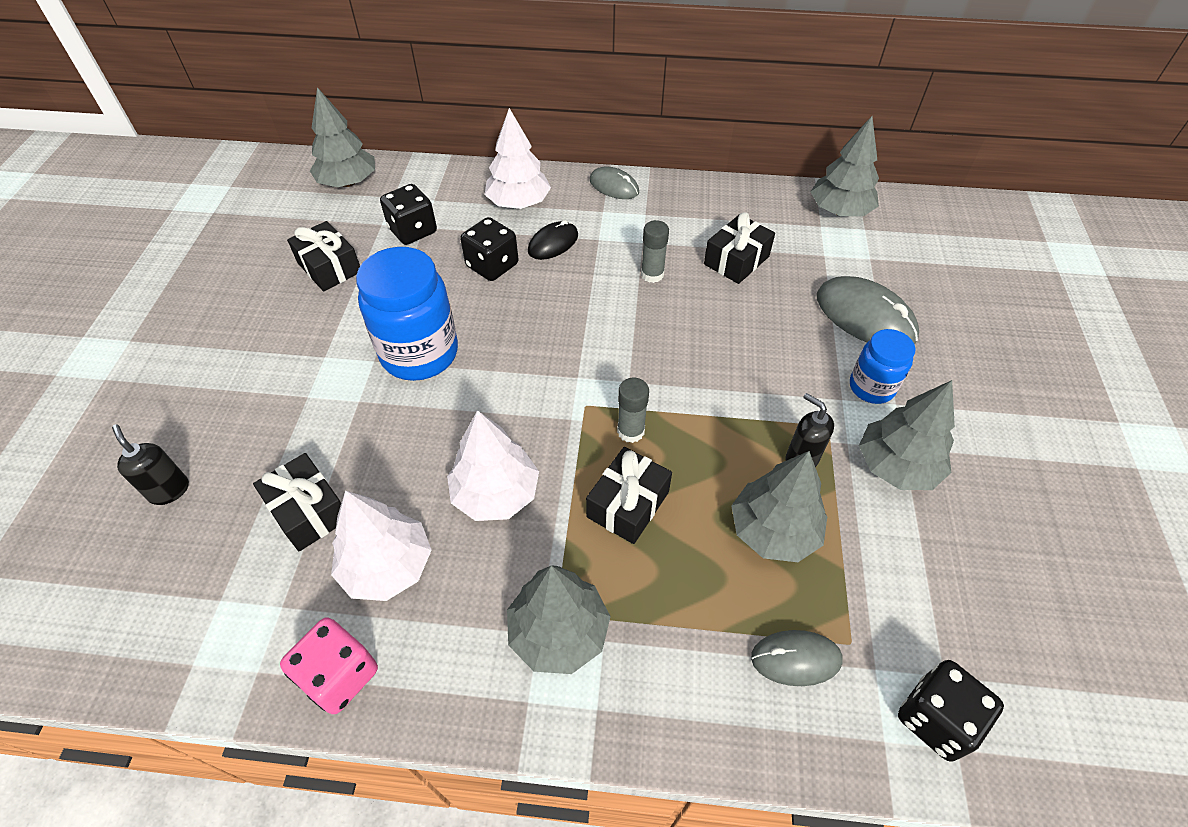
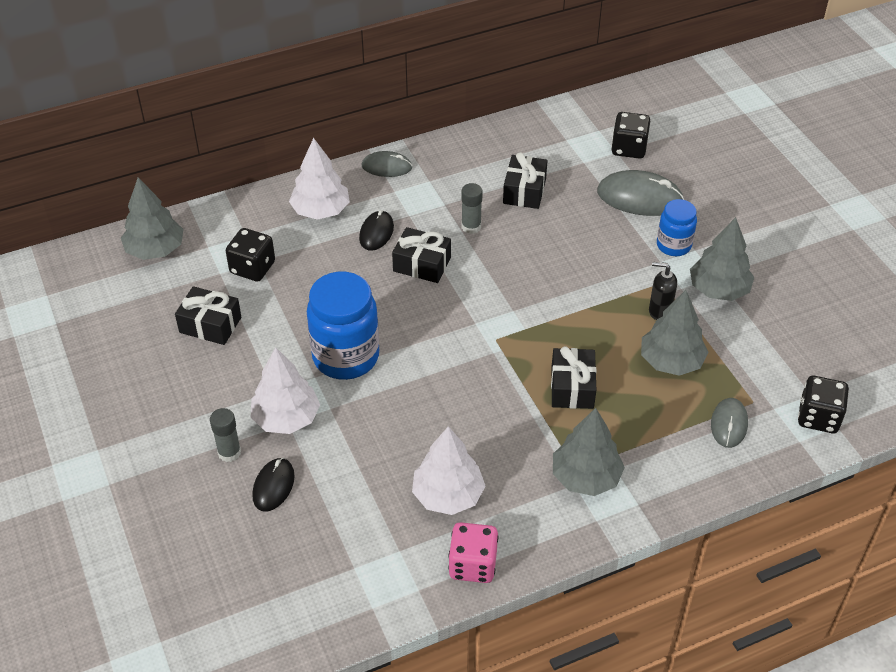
camera: 30 degrees left, 5 degrees down
(169, 490) = (247, 527): black soap dispenser -> none
(233, 458) = (273, 486): none -> black mouse
(308, 511) = (363, 491): black gift -> black gift (422, 264)
(492, 265) = (343, 269): black dice -> black dice (629, 148)
(495, 494) = (481, 421): white tree -> white tree (286, 418)
(630, 431) = (539, 342): grey glue stick -> grey glue stick (229, 452)
(796, 658) = (729, 424): grey mouse -> grey mouse turned 45 degrees counterclockwise
(839, 211) = (572, 122): grey tree -> none

